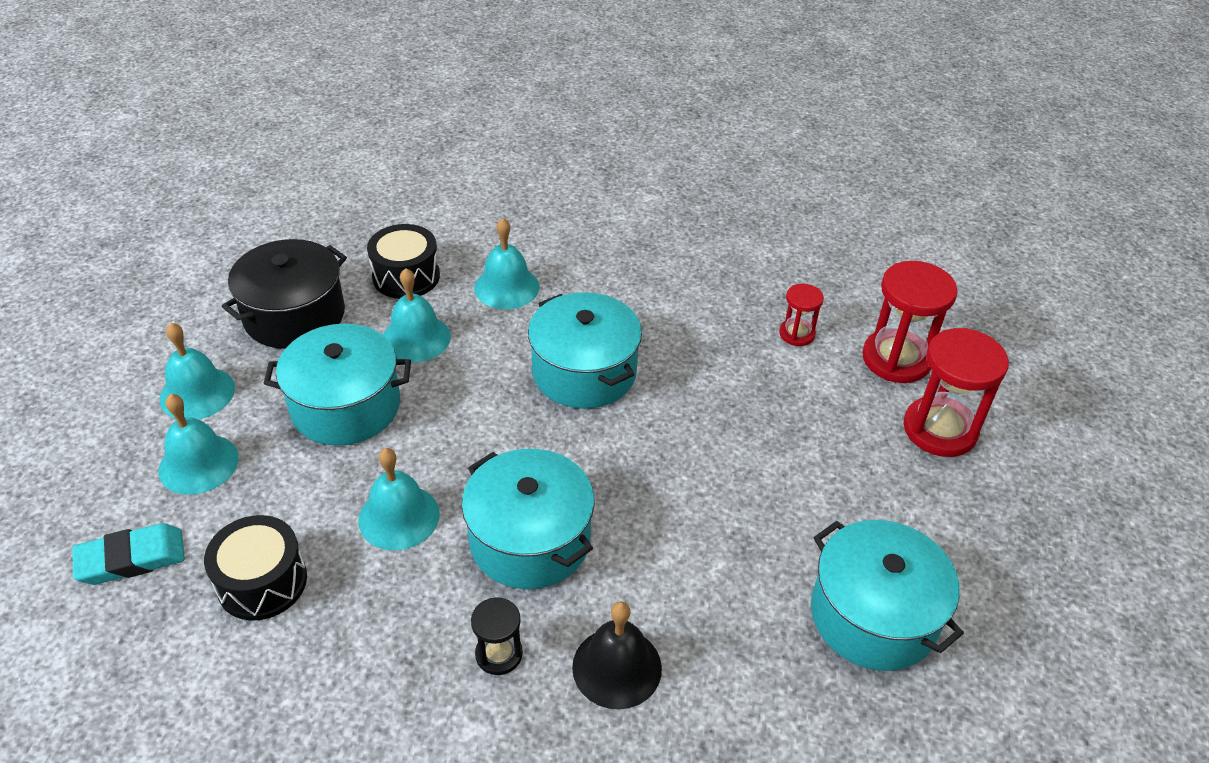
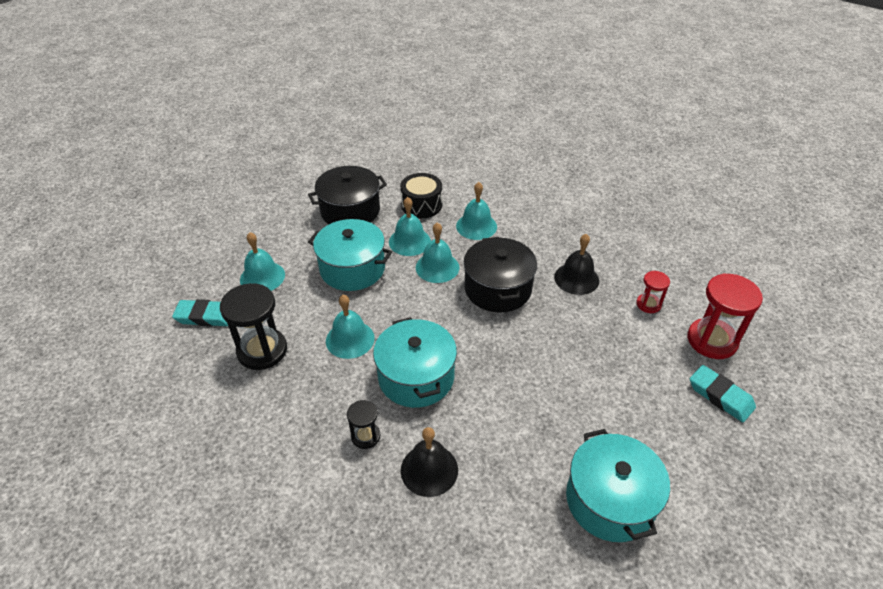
camera: 25 degrees right, 0 degrees up
(197, 393) = (280, 239): turquoise bell -> turquoise bell (437, 267)
(262, 582) = (262, 350): black drum -> black hourglass
(584, 372) = (498, 289): turquoise pot -> black pot
(686, 325) = (576, 278): none -> black bell
(940, 429) = (720, 396): red hourglass -> turquoise eraser

